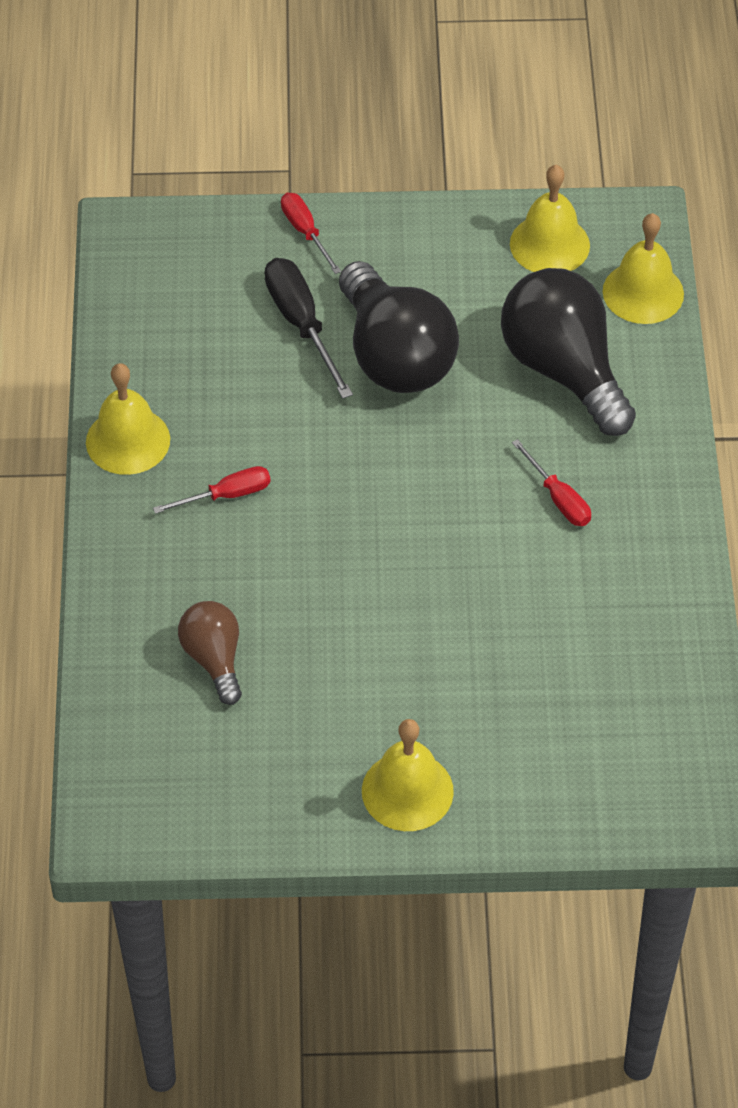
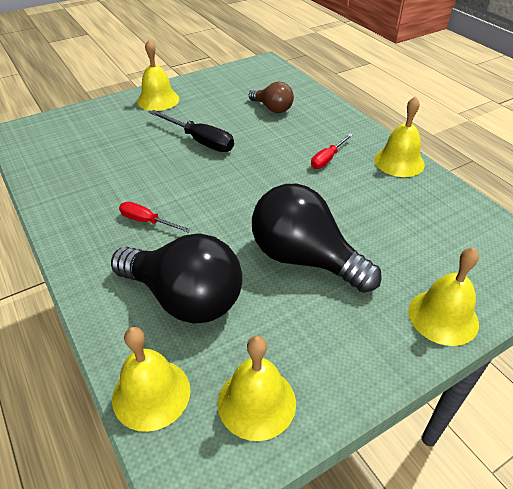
camera: 150 degrees right, 10 degrees down
(301, 324) = (378, 253): black screwdriver -> black screwdriver (200, 141)
(305, 232) = (443, 317): red screwdriver -> yellow bell

